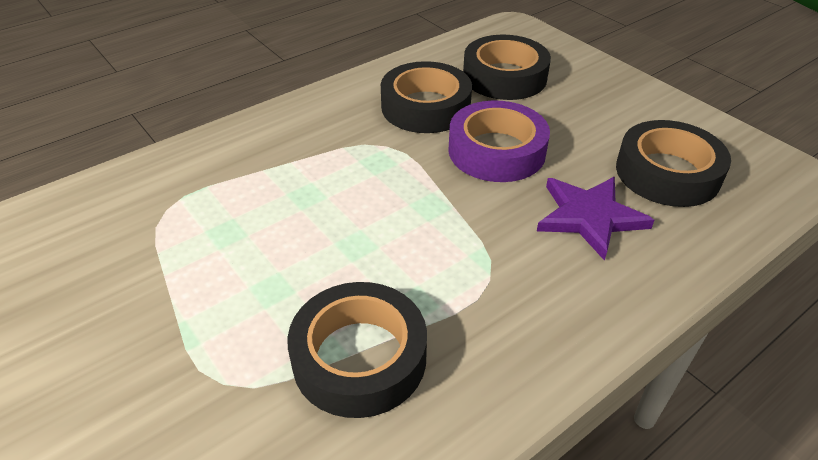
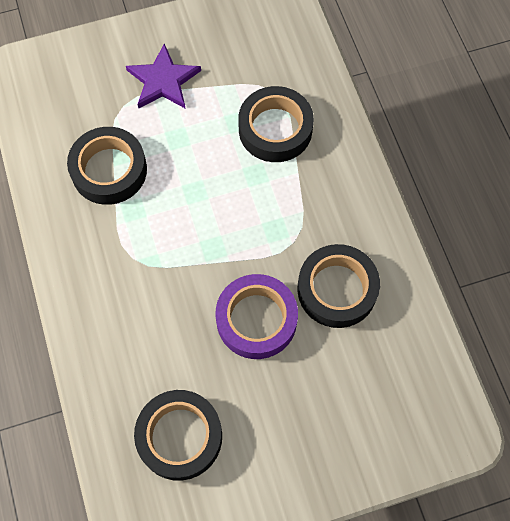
camera: 110 degrees right, 25 degrees up
(504, 76) = (363, 377): black tape -> black tape (275, 129)
(589, 217) = (158, 348): purple star -> purple star (163, 80)

